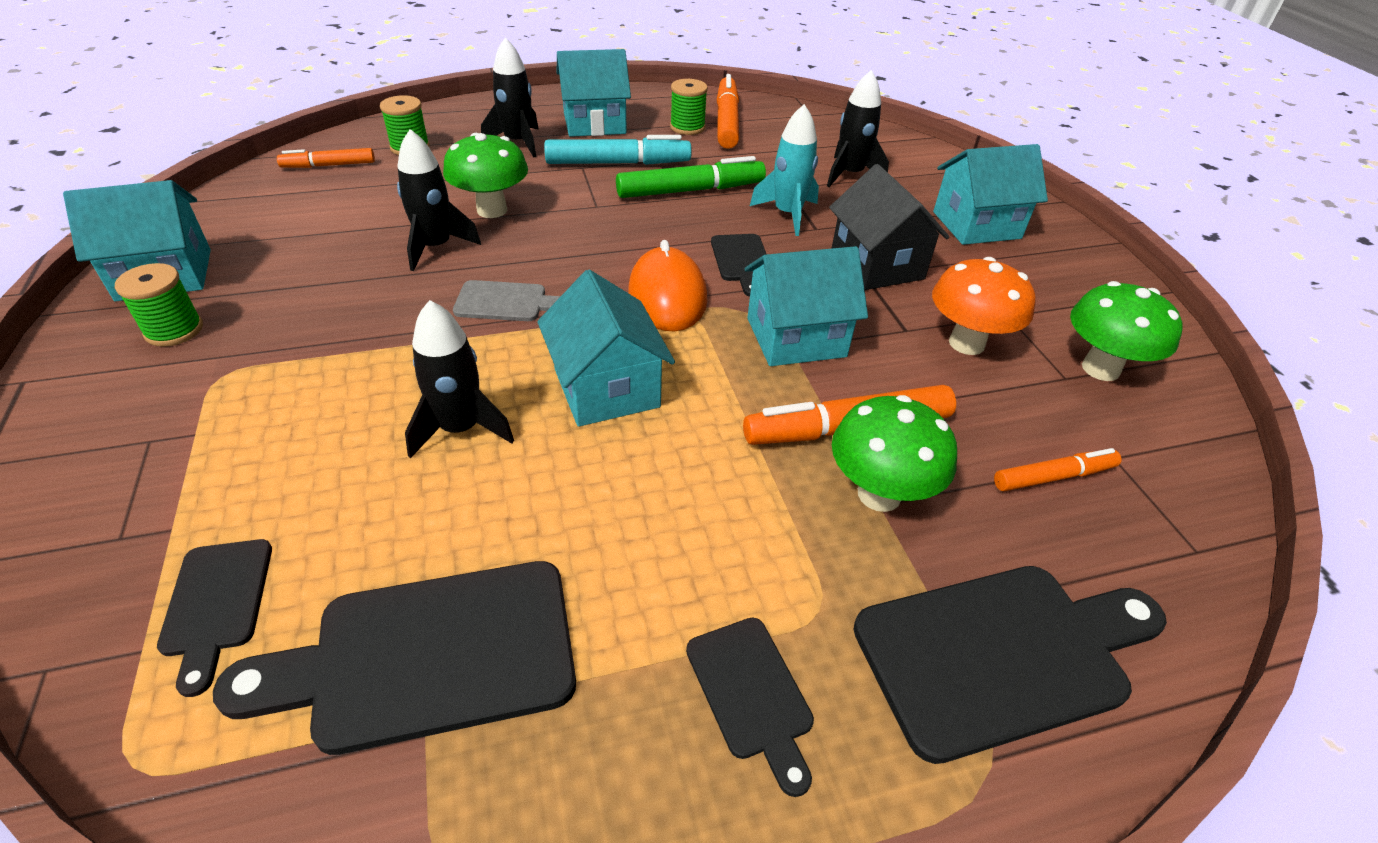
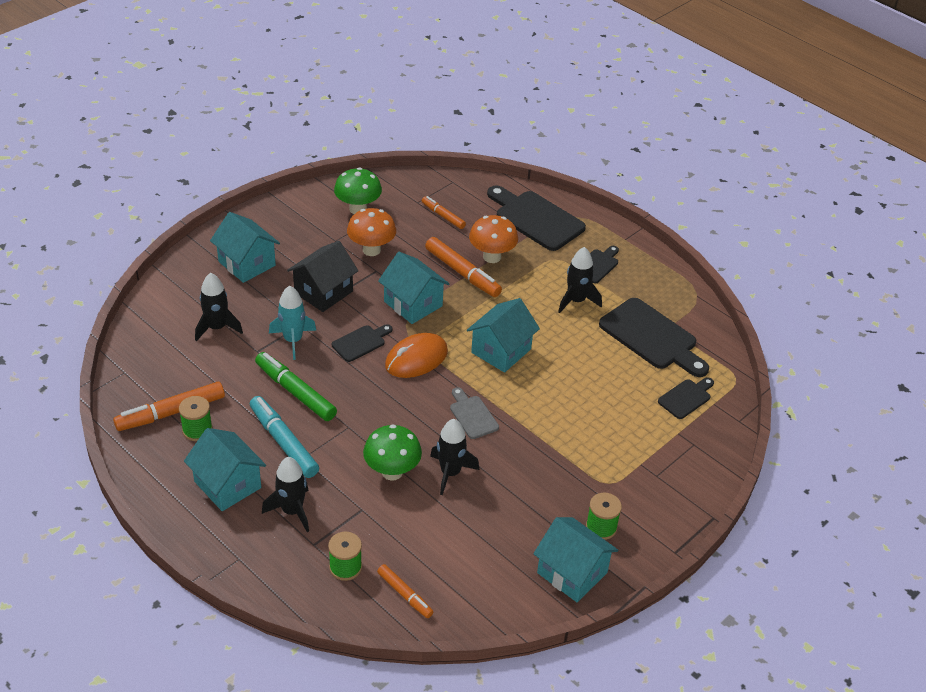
camera: 120 degrees left, 0 degrees up
(460, 429) = (563, 383): black rocket -> black rocket (576, 301)
(879, 494) = (492, 257): green mushroom -> orange mushroom

